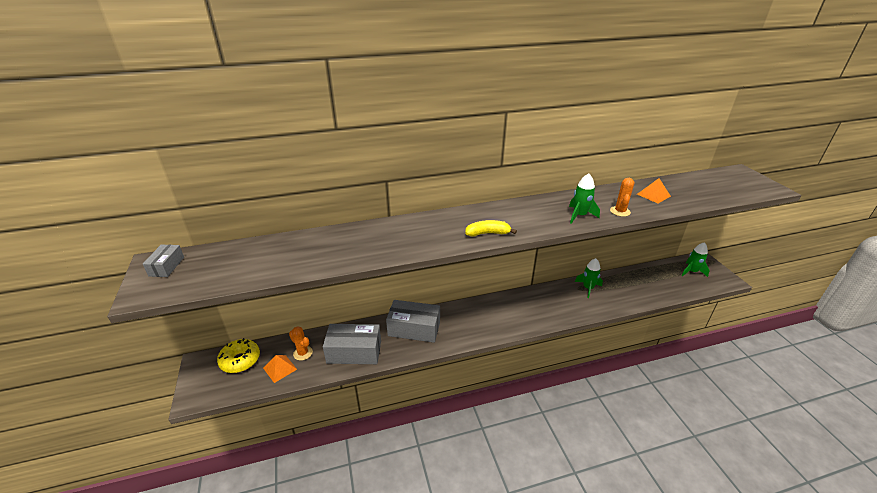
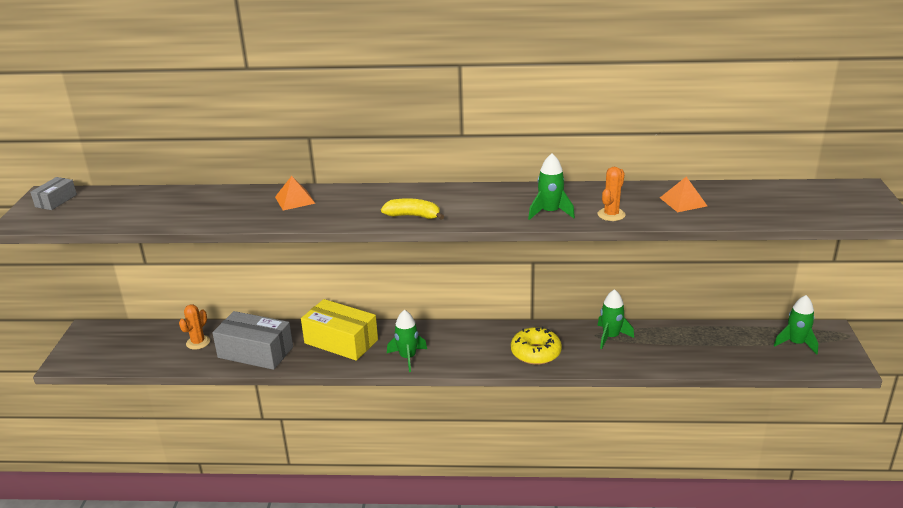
camera: 20 degrees right, 5 degrees down
(240, 360) = (128, 336): yellow donut -> yellow donut (536, 353)
(280, 368) = (165, 352): orange pyramid -> orange pyramid (294, 200)
(303, 353) = (198, 342): orange cactus -> orange cactus turned 60 degrees clockwise
(414, 329) = (341, 341): grey box -> yellow box
(469, 332) = (407, 357): none -> green rocket

